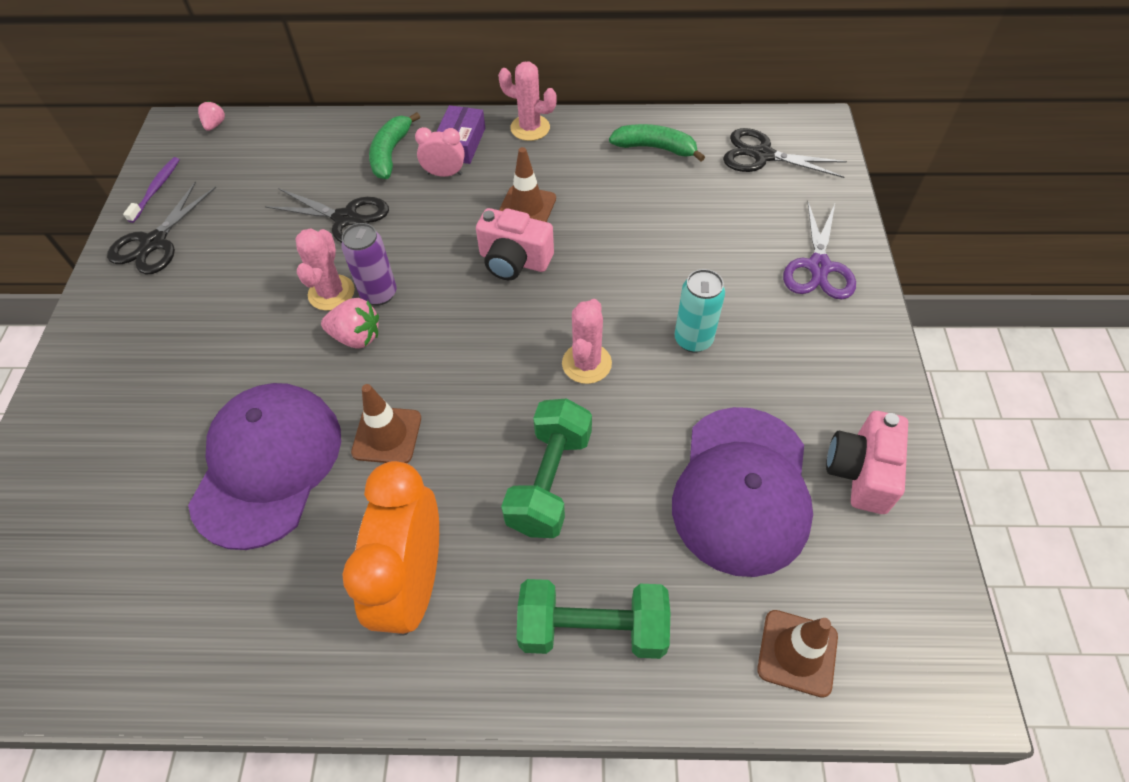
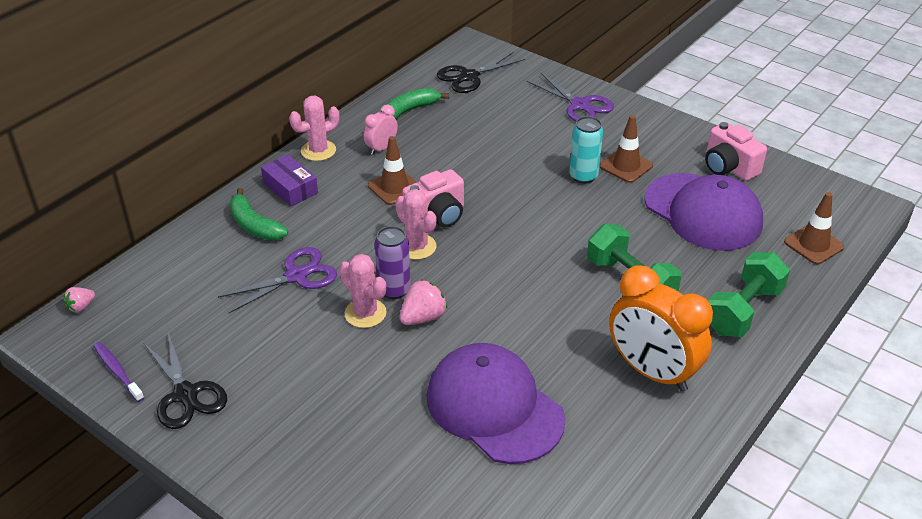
camera: 55 degrees left, 15 degrees down
(215, 125) = (81, 307): pink strawberry -> pink strawberry turned 90 degrees counterclockwise
(346, 219) = (296, 276): black scissors -> purple scissors
(387, 435) = (526, 337): brown traffic cone -> brown traffic cone (626, 166)
(444, 174) = (312, 209): pink clock -> pink clock (381, 148)
(586, 363) = (557, 225): pink cactus -> pink cactus (416, 247)

